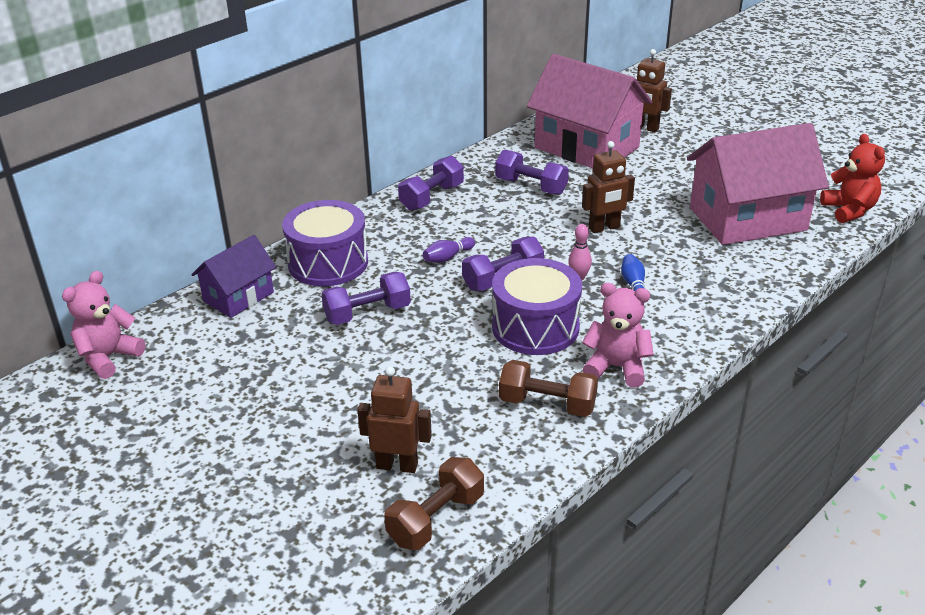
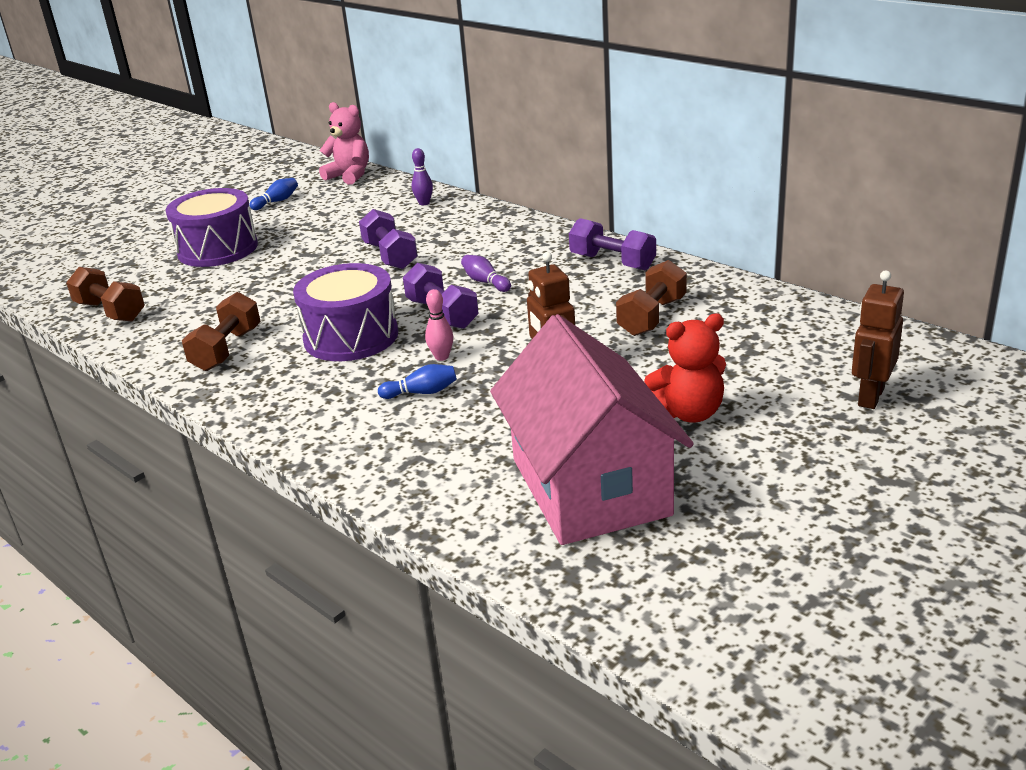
camera: 90 degrees right, 5 degrees down
(156, 414) = (277, 201): none -> blue bowling pin
(238, 297) = (424, 203): purple house -> purple bowling pin
(328, 263) = (477, 229): purple drum -> purple drum (217, 249)
(397, 465) = (178, 291): brown robot -> none
(531, 186) = (652, 317): purple dumbbell -> brown dumbbell
(586, 147) = (778, 350): pink house -> none
(616, 367) = (270, 384): pink teddy bear -> none
(849, 210) = (633, 602): red teddy bear -> red teddy bear (689, 413)

